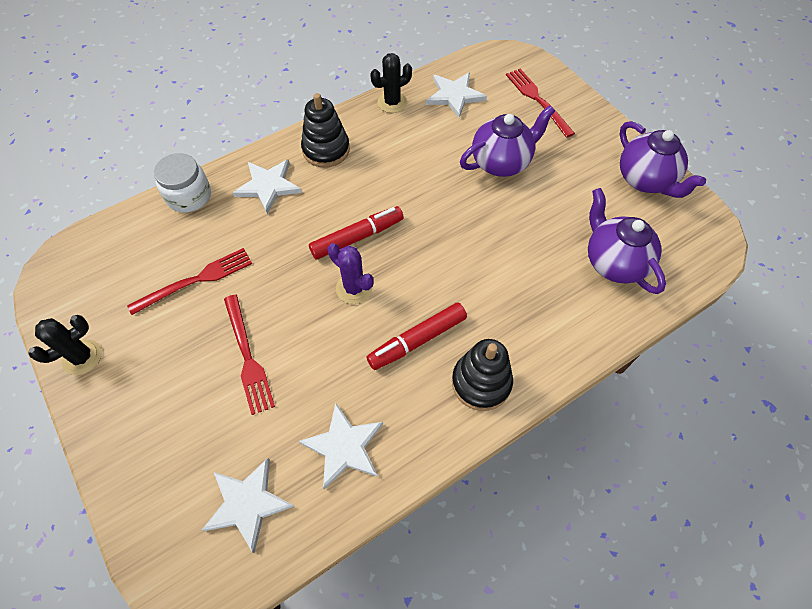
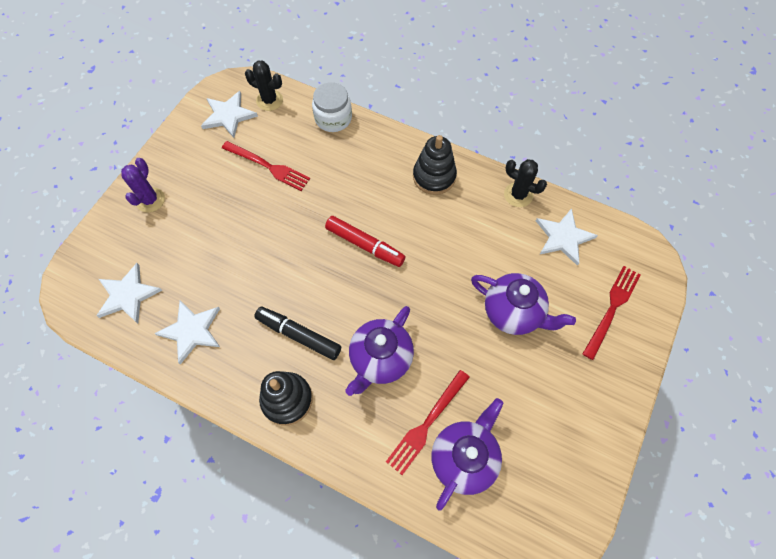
camera: 60 degrees right, 5 degrees up
(82, 357) = (180, 142): black cactus -> black cactus (269, 100)
(247, 356) = (227, 233): red fork -> red fork (427, 423)
(268, 186) = (374, 160): white star -> white star (228, 115)
(354, 288) = (318, 268): purple cactus -> purple cactus (150, 200)
(417, 340) = (298, 335): red marker -> black marker
(645, 180) = (581, 450): purple teapot -> purple teapot (380, 359)

